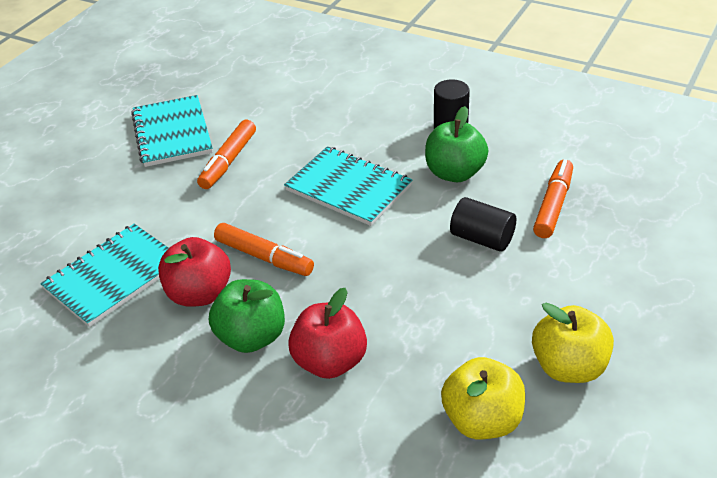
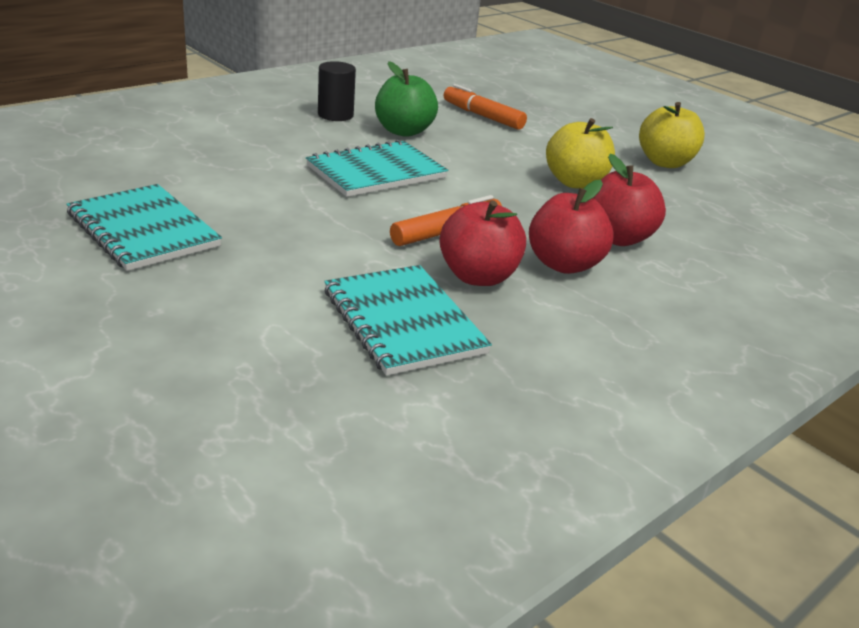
camera: 75 degrees left, 10 degrees down
(172, 133) = (143, 230): turquoise notebook -> turquoise notebook turned 45 degrees clockwise
(228, 161) = (253, 212): orange marker -> none
(251, 337) = (564, 264): green apple -> red apple
(482, 238) = (502, 147): black cylinder -> none
(482, 420) = (708, 202): yellow apple -> yellow apple (575, 182)

